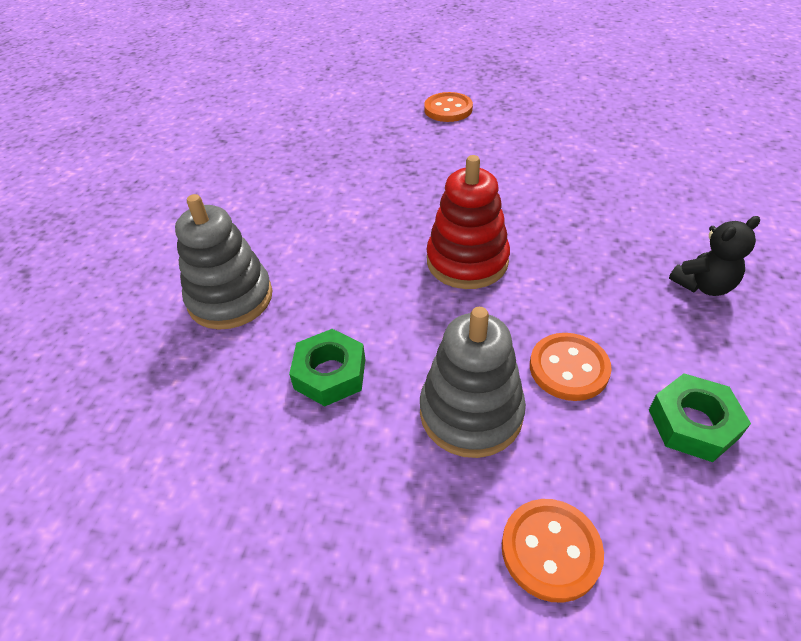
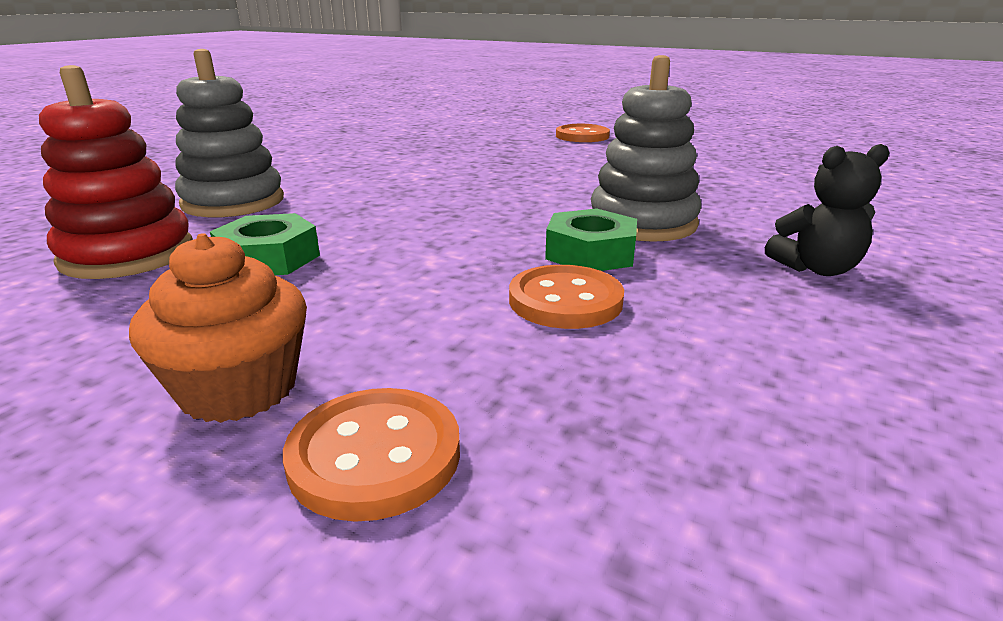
camera: 15 degrees right, 20 degrees down
(431, 522) = (239, 388): none -> orange cupcake
(467, 261) = (511, 214): red stacking toy -> red stacking toy (128, 255)
(471, 413) = (398, 312): grey stacking toy -> grey stacking toy (642, 223)
(693, 423) = (718, 378): green nut -> green nut (590, 253)

